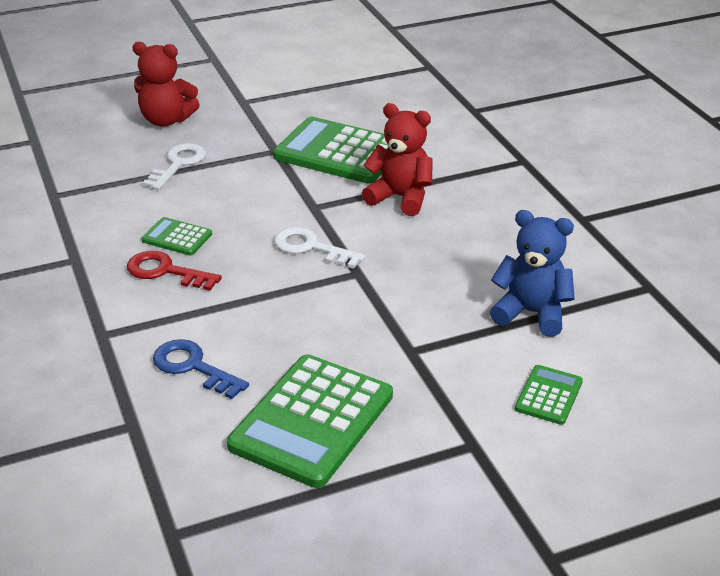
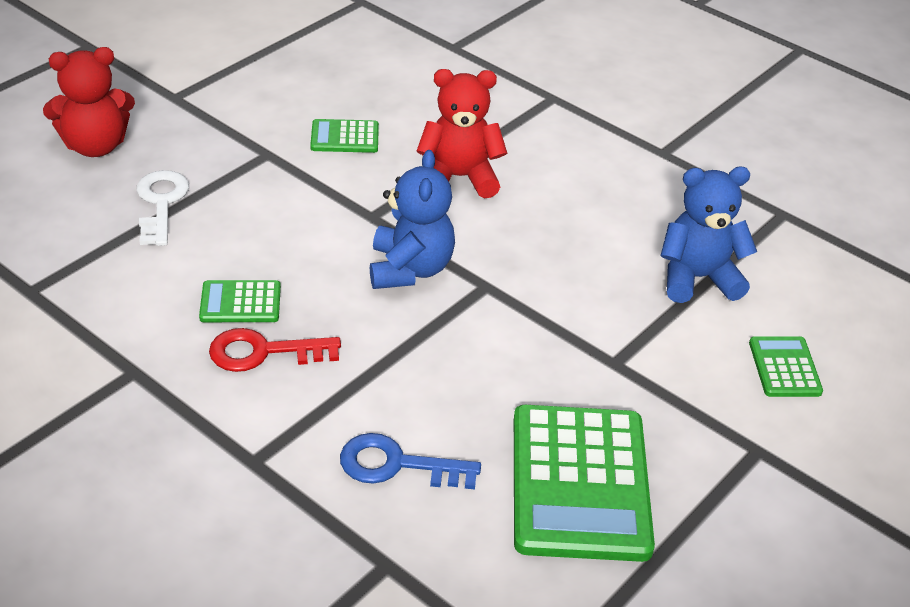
camera: 30 degrees left, 5 degrees up
(311, 247) = (410, 269): white key -> blue teddy bear
(339, 152) = (344, 137): green calculator -> green calculator, size x0.48

